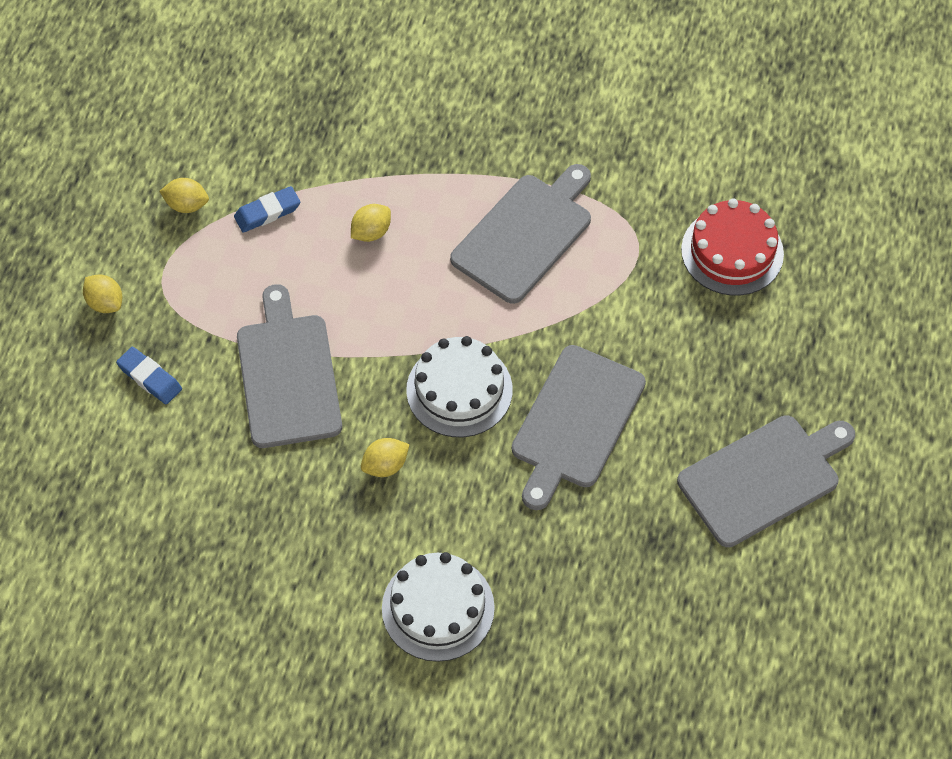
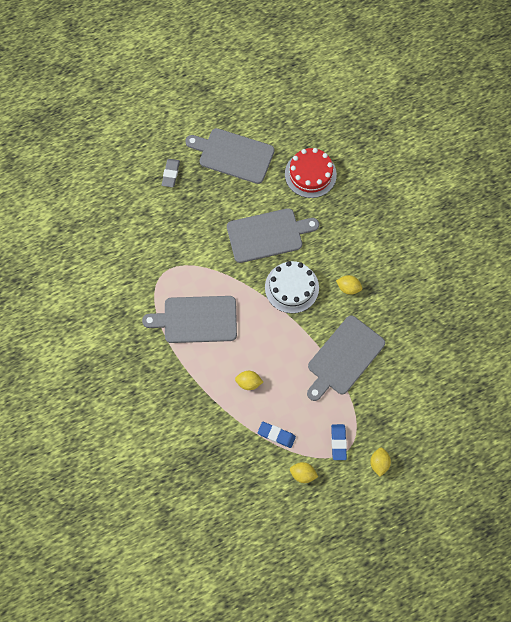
camera: 130 degrees left, 10 degrees up
(150, 378) = (394, 411): blue eraser -> blue eraser (338, 442)
(187, 205) = (303, 474): yellow lemon -> yellow lemon turned 45 degrees counterclockwise
(438, 608) = (386, 224): white cake -> none
(732, 251) = (137, 235): red cake -> red cake (310, 174)
(803, 365) = (171, 174): none -> grey eraser

